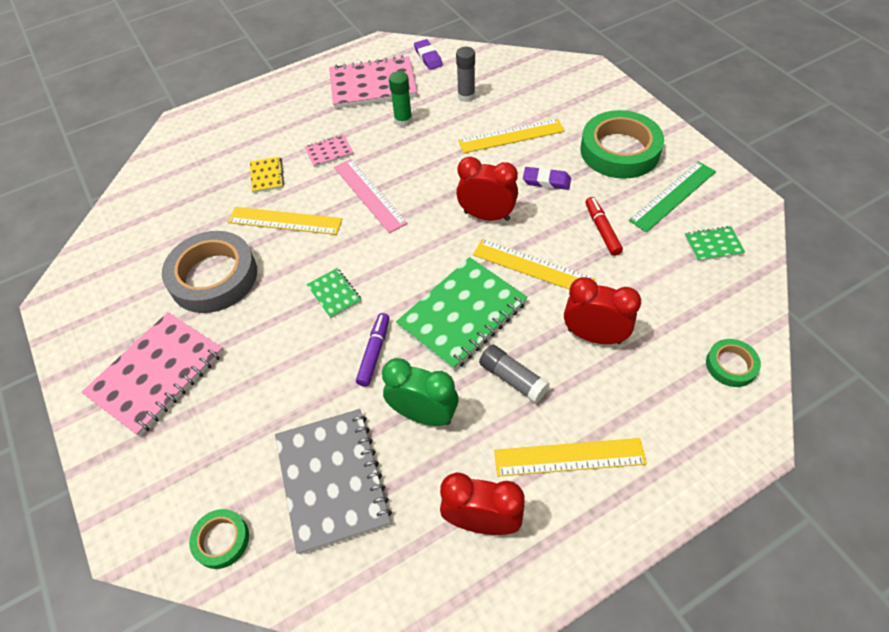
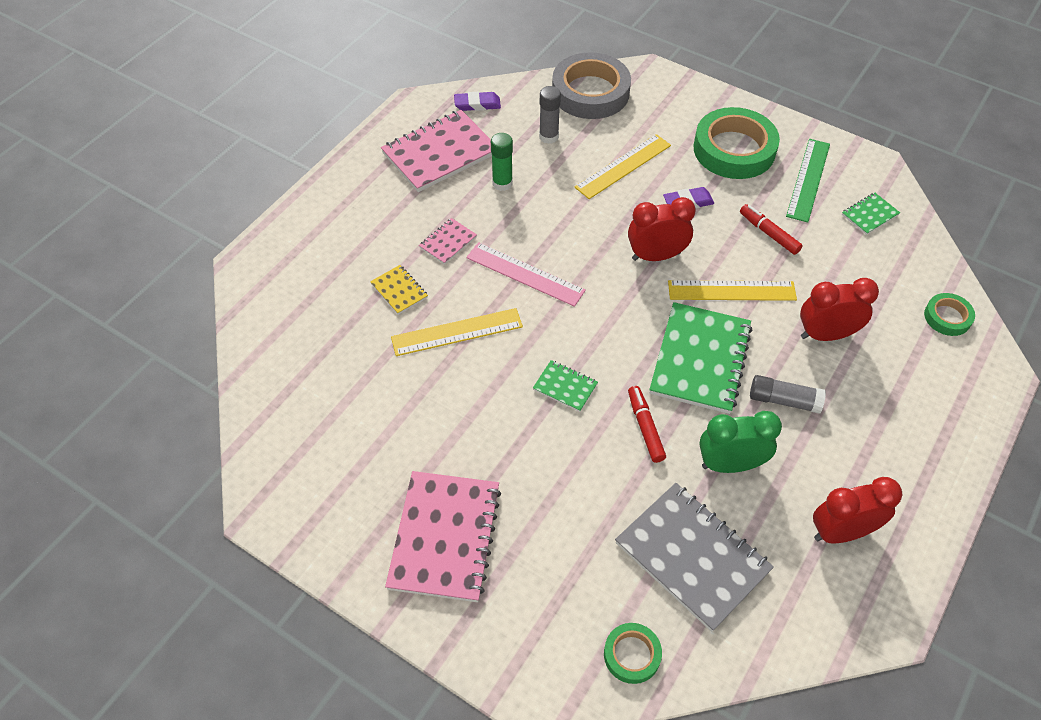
camera: 30 degrees left, 0 degrees up
(213, 277) = (426, 418): grey tape -> grey tape (590, 92)
(374, 353) = (645, 427): purple marker -> red marker
(428, 57) = (477, 104): purple eraser -> purple eraser turned 45 degrees counterclockwise
(569, 457) = (874, 448): yellow ruler -> none

